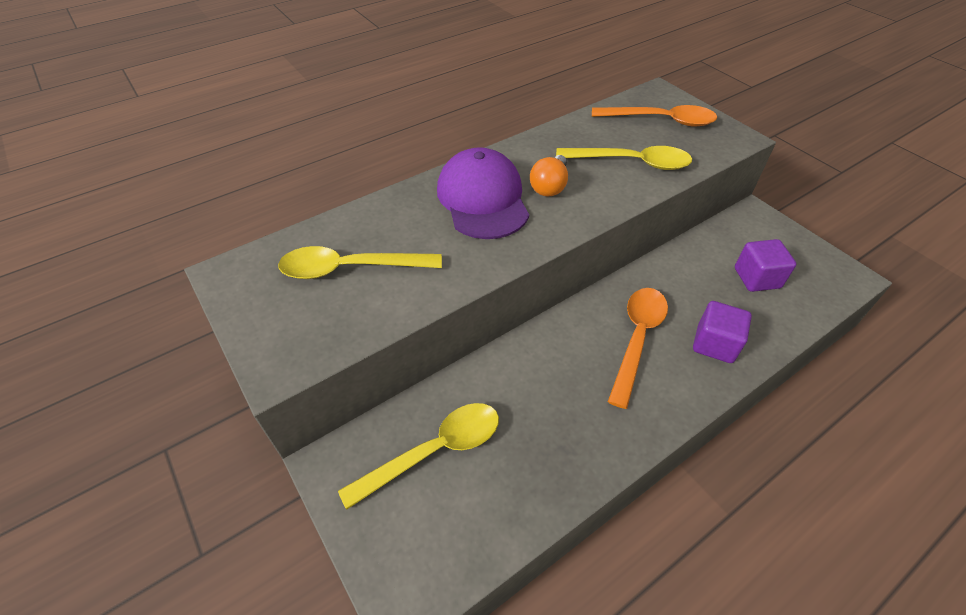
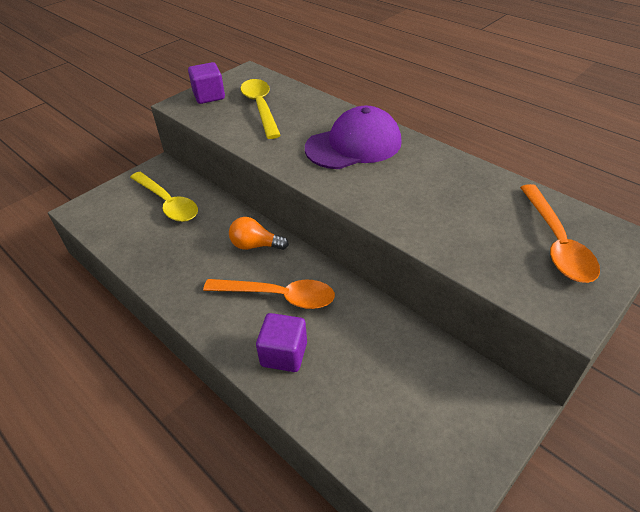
camera: 80 degrees right, 5 degrees down
(549, 186) = (387, 176): orange light bulb -> orange light bulb (255, 245)
(631, 163) = (454, 223): yellow spoon -> none
(757, 278) = (391, 398): purple cube -> purple cube (209, 96)

